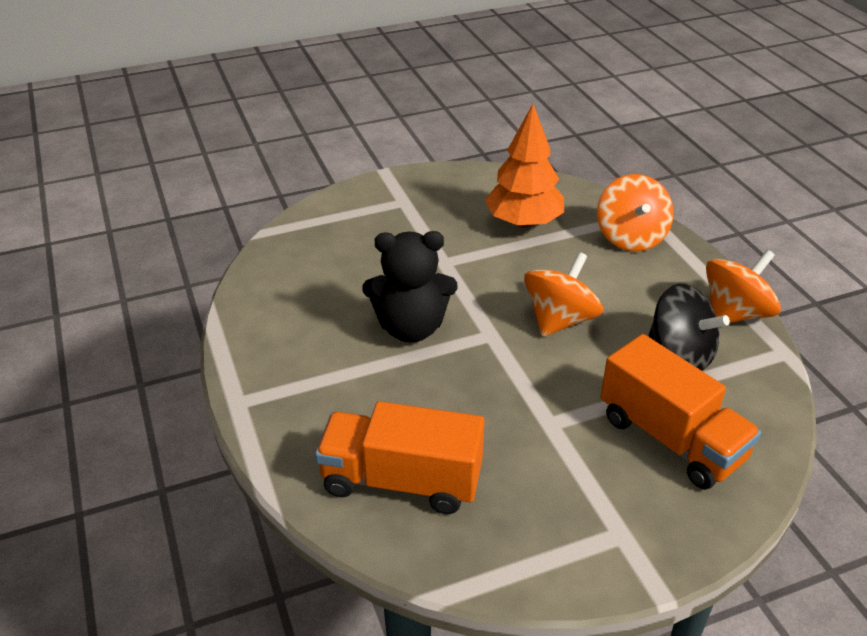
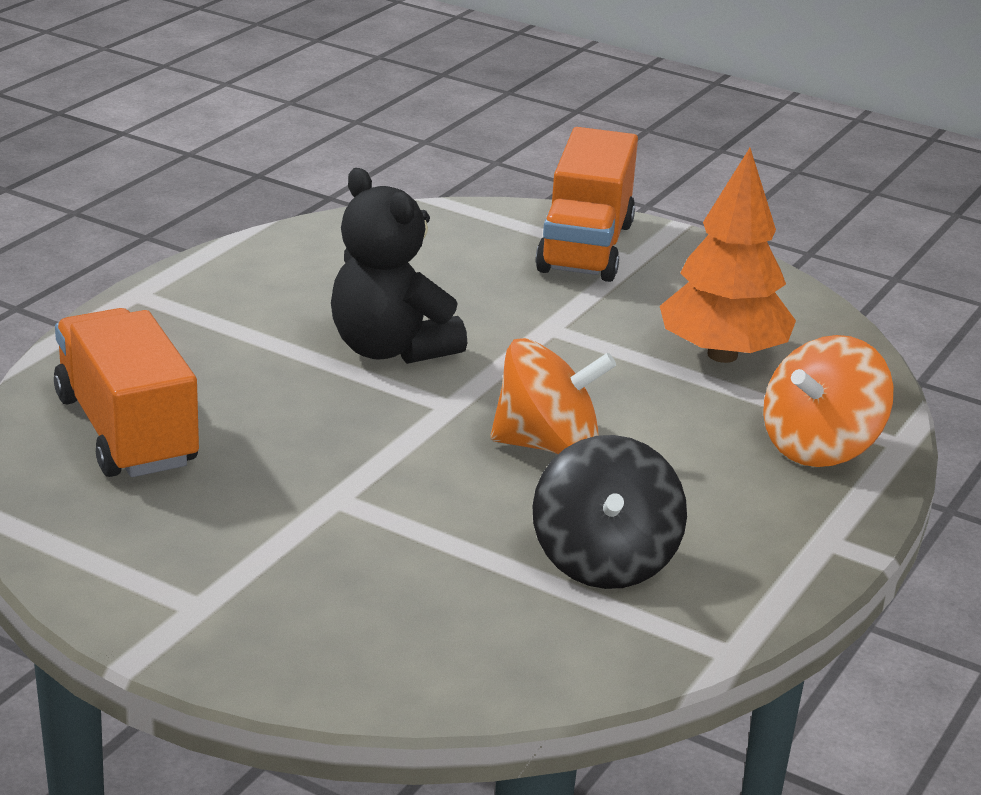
camera: 50 degrees right, 10 degrees down
(670, 438) = (416, 598): orange truck -> orange truck (585, 247)
(735, 313) = (765, 585): orange spinning top -> none

